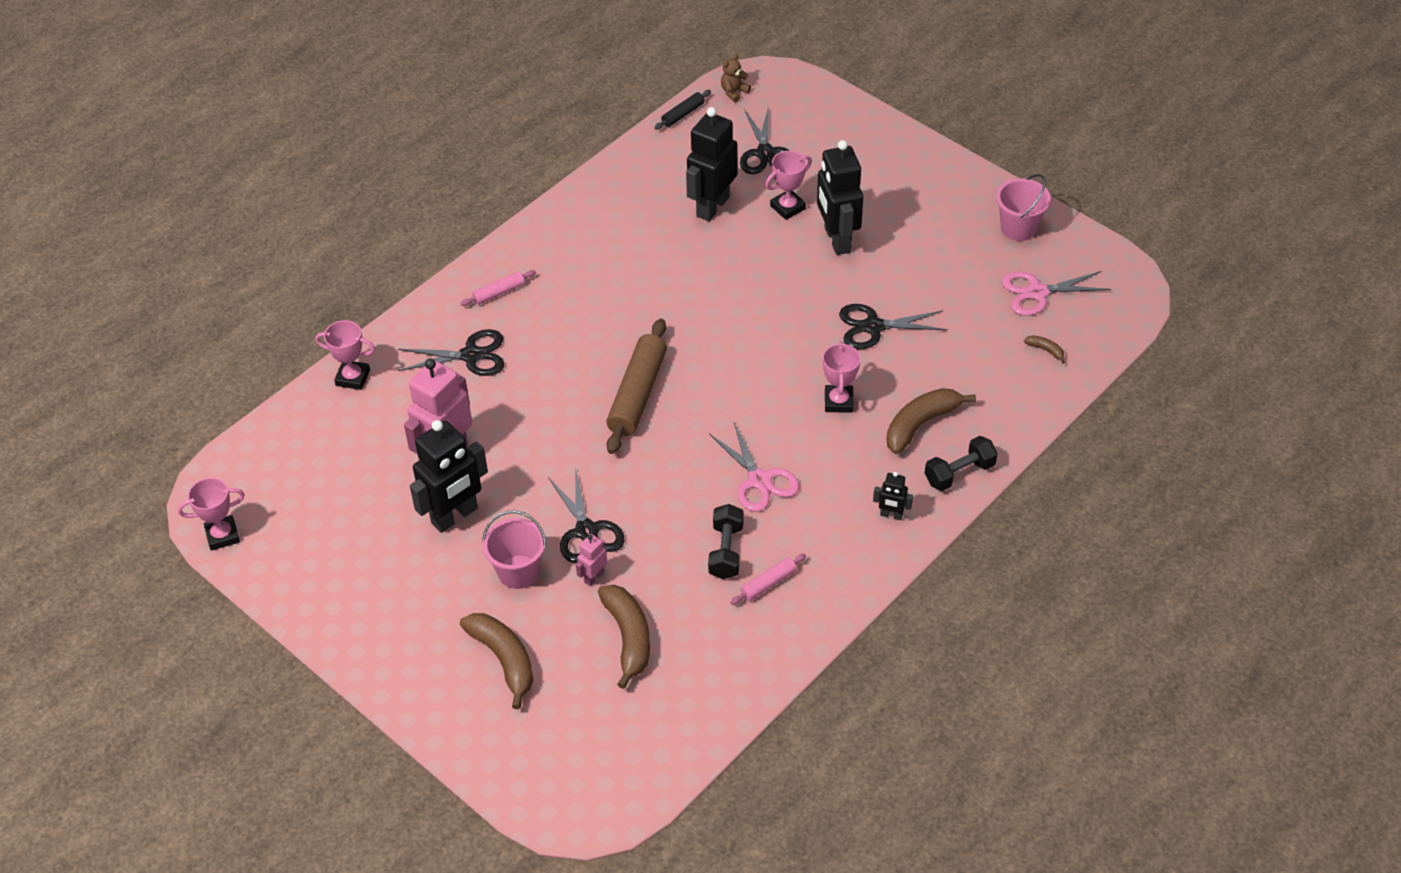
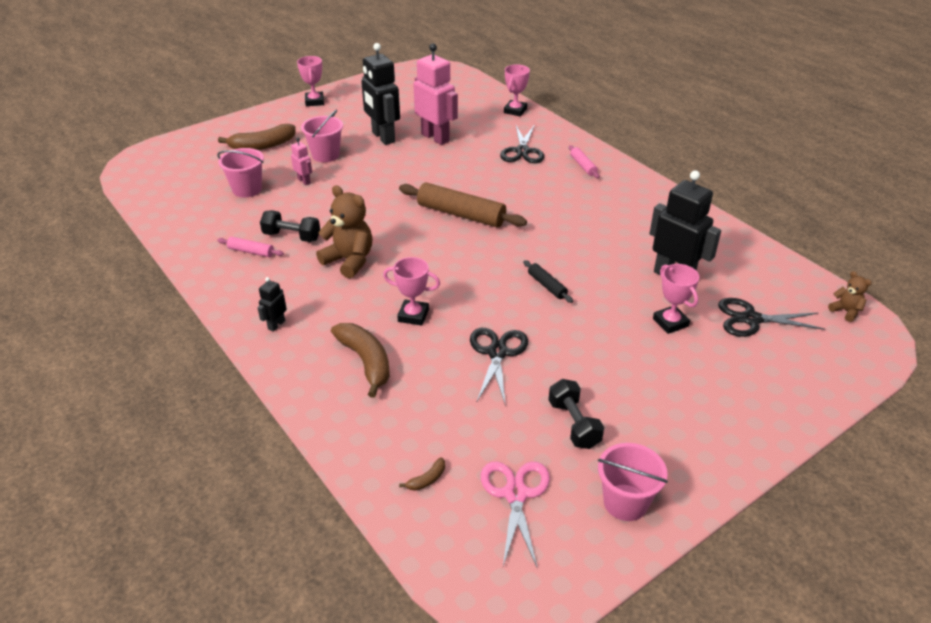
camera: 100 degrees right, 10 degrees down
(222, 535) = (407, 71): pink trophy -> pink trophy (314, 101)
(586, 531) = (344, 182): black scissors -> none
(628, 637) = (247, 189): brown banana -> pink bucket
(683, 114) = (805, 275): black rolling pin -> black rolling pin (547, 286)
(759, 480) = (349, 261): pink scissors -> brown teddy bear
(768, 583) = (251, 252): pink rolling pin -> pink rolling pin turned 45 degrees counterclockwise
(836, 240) = (621, 348): black robot -> none
(959, 473) = (298, 376): black dumbbell -> black dumbbell (574, 424)

